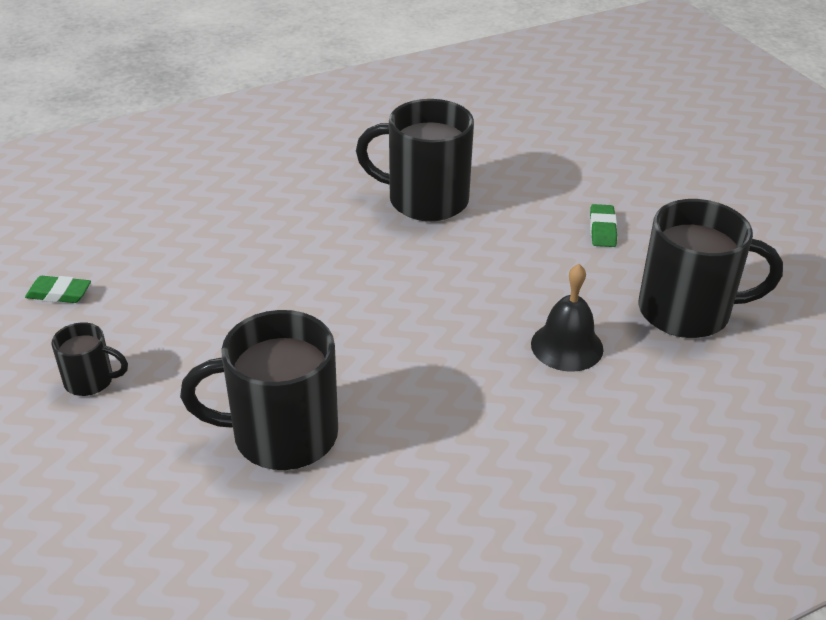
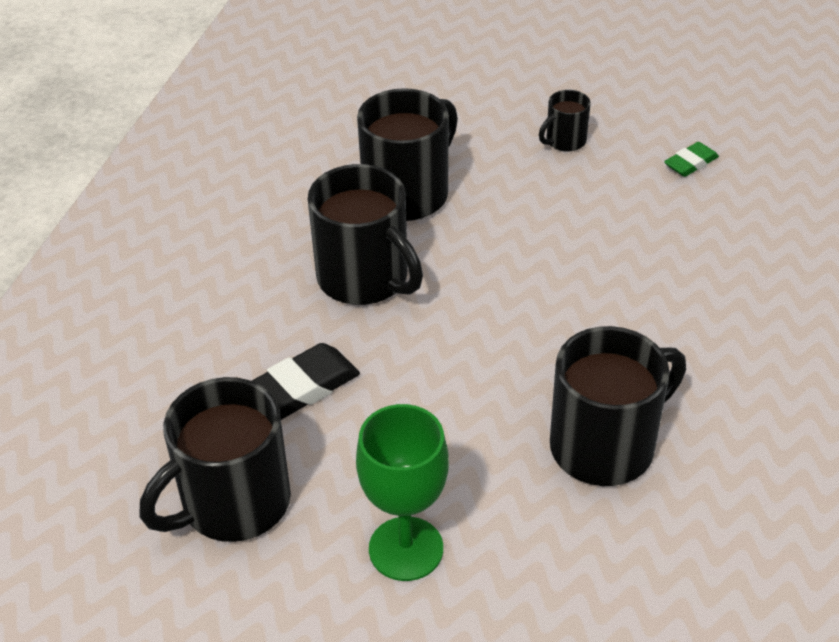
camera: 135 degrees right, 5 degrees up
(420, 388) = (365, 279): none -> black mug
(567, 346) = (301, 388): black bell -> black eraser
(602, 229) = (406, 549): green eraser -> green goblet

